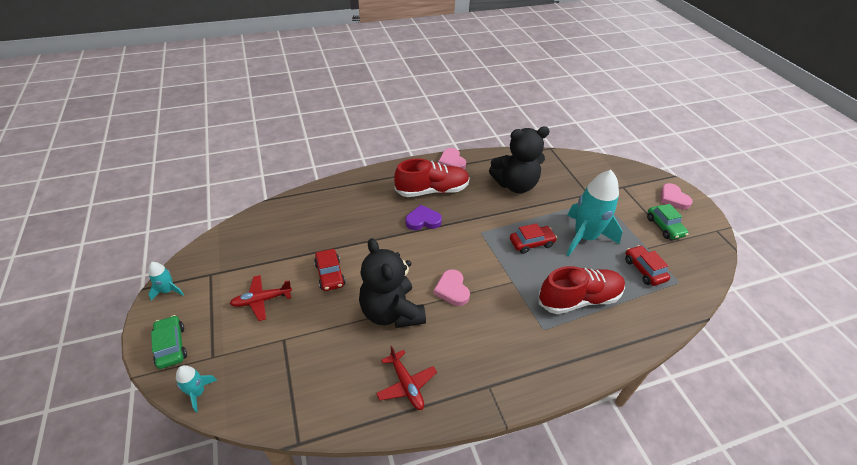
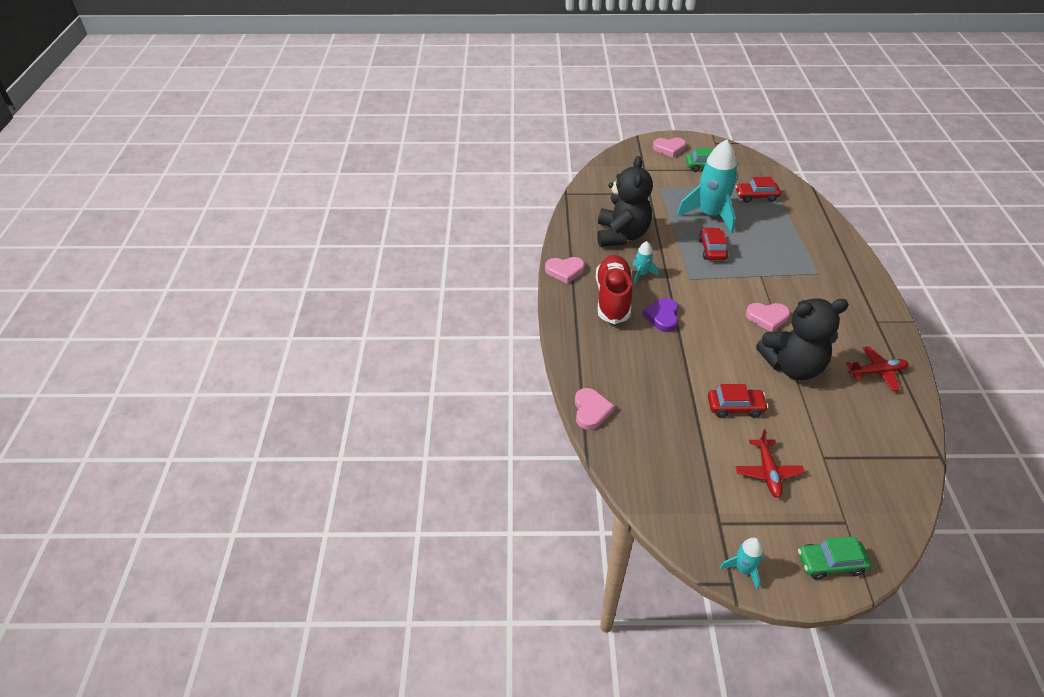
camera: 70 degrees left, 0 degrees up
(197, 393) = (891, 536): turquoise rocket -> turquoise rocket (641, 274)
(308, 196) = (591, 411): none -> pink heart
(579, 299) = (786, 243): red shoe -> none

